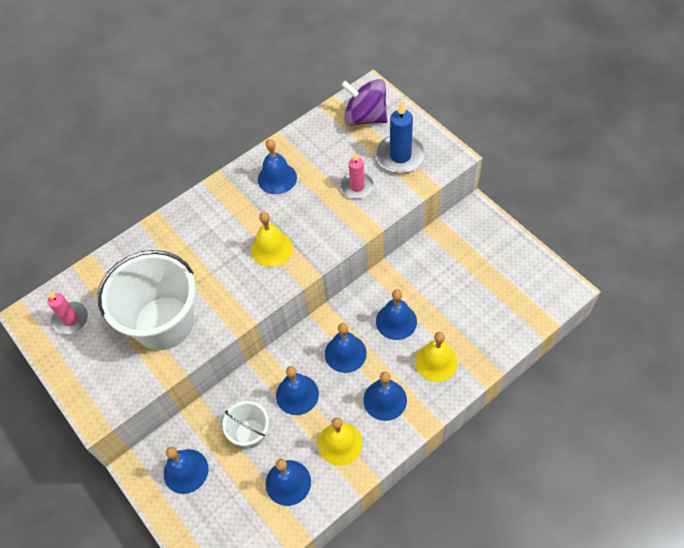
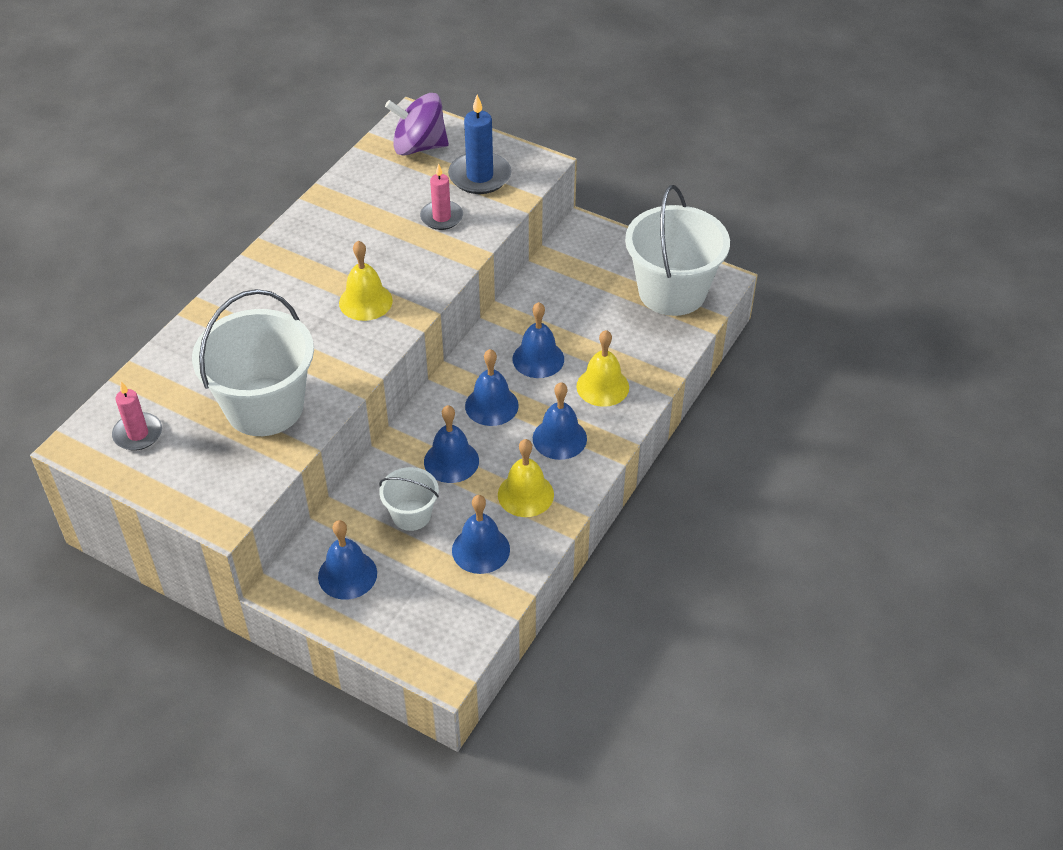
camera: 25 degrees left, 10 degrees down
(277, 178) = (338, 230): blue bell -> none
(524, 289) = (672, 292): none -> white bucket

